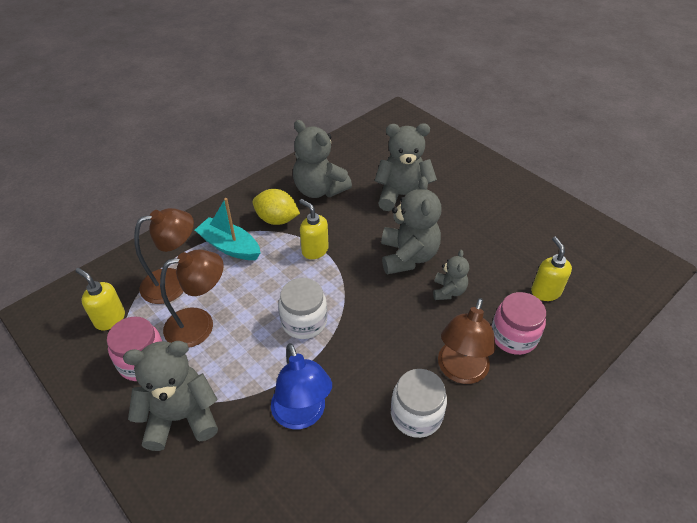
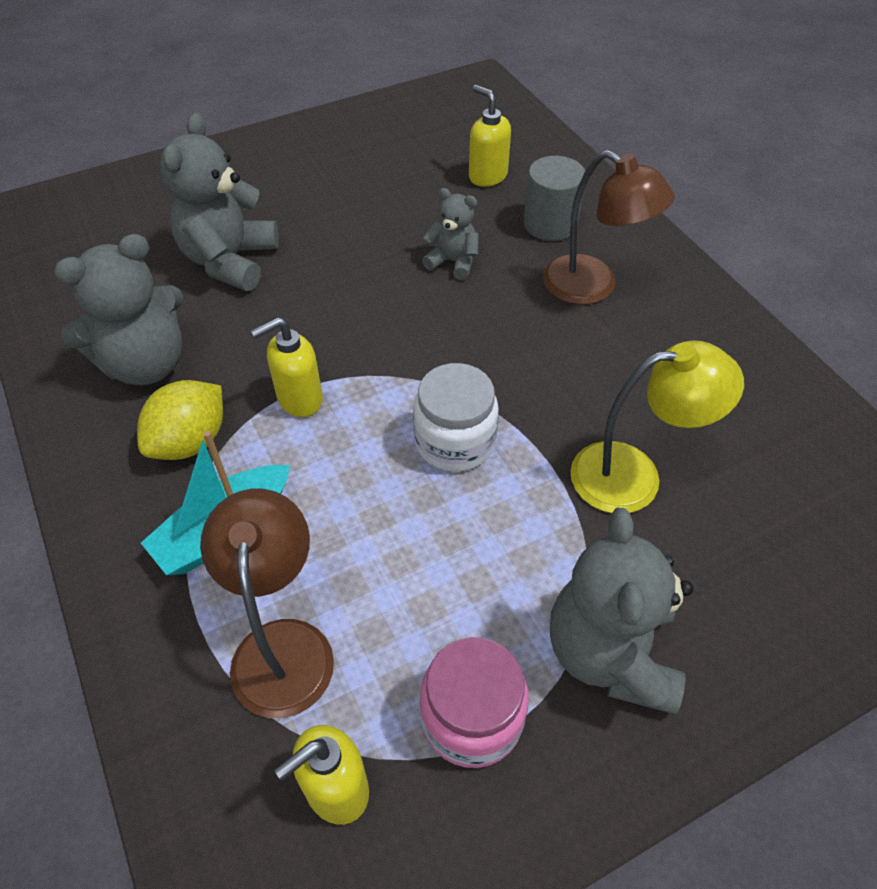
camera: 75 degrees left, 5 degrees up
(200, 325) = (411, 605): brown lamp -> none
(302, 415) = (634, 475): blue lamp -> yellow lamp
(408, 256) = (367, 287): grey teddy bear -> none
(416, 414) = (652, 346): white jar -> none
(513, 336) = (550, 224): pink jar -> grey cylinder
(545, 291) = (487, 176): yellow soap dispenser -> yellow soap dispenser turned 45 degrees clockwise

